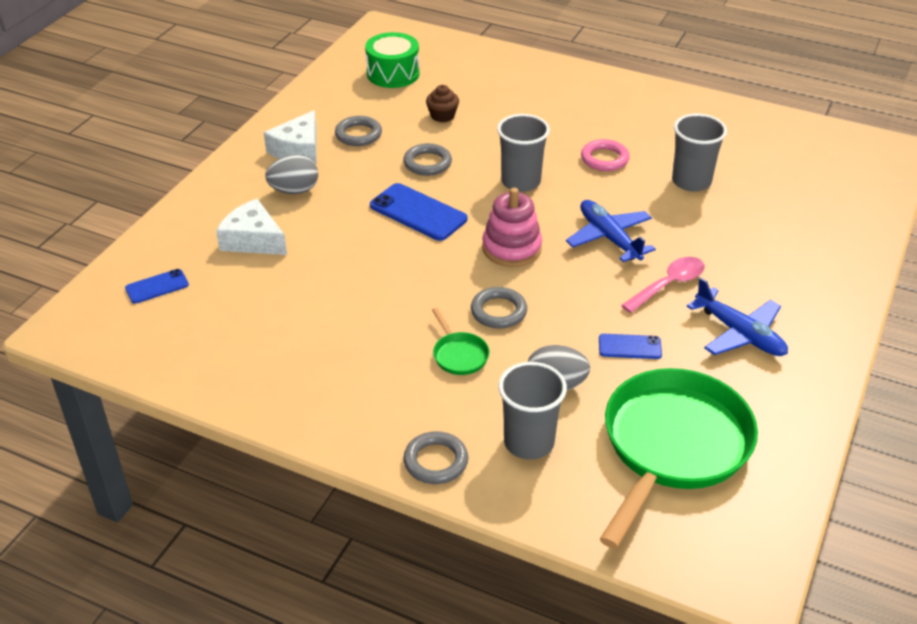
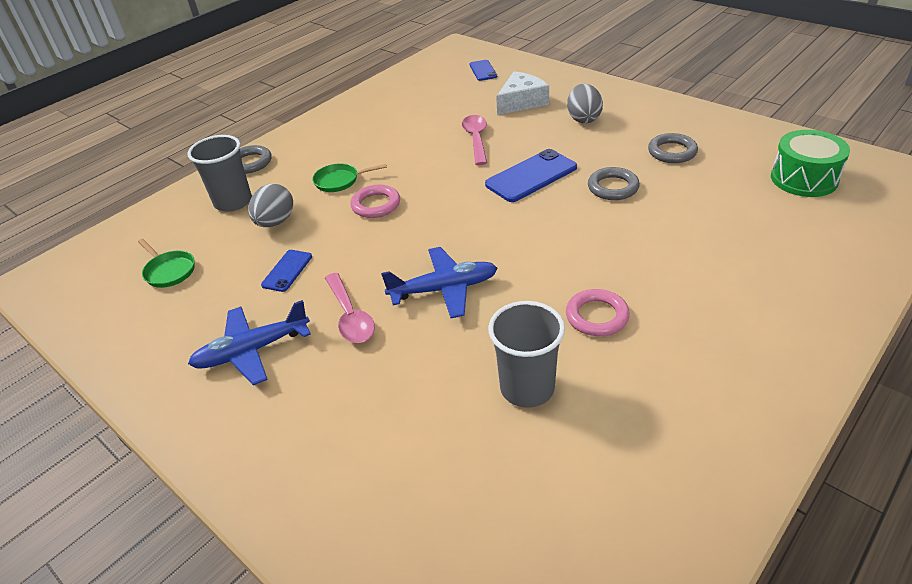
camera: 110 degrees right, 0 degrees up
(298, 149) = (649, 121): white cheese -> none
(347, 262) = (476, 139): none -> pink spoon
(442, 116) = (707, 204): brown cupcake -> none
(498, 311) = (376, 205): grey ring -> pink ring
(511, 248) = (456, 222): pink stacking toy -> none
(521, 182) = (564, 243): grey cup -> none
(672, 446) = (169, 271): green pan -> green pan, size x0.40

